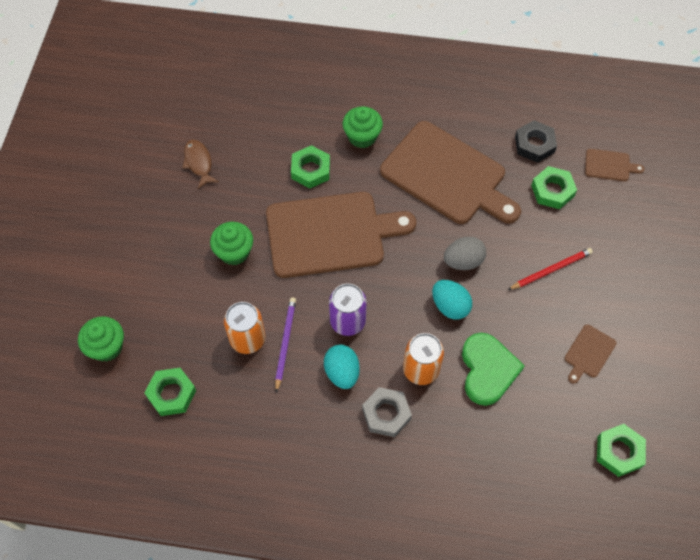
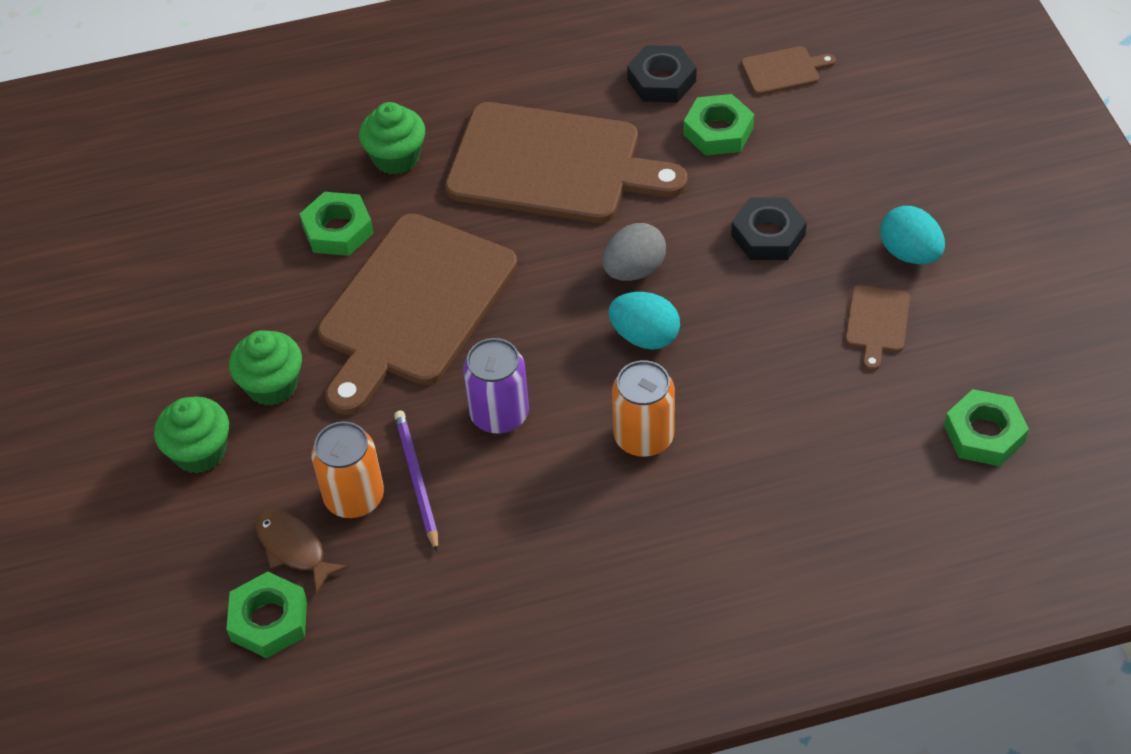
camera: 20 degrees left, 10 degrees down
(107, 347) = (127, 595): green cupcake -> green cupcake (200, 452)
(199, 163) = (152, 282): brown fish -> brown fish (294, 548)
(330, 234) = (413, 306): brown cutting board -> brown cutting board turned 150 degrees clockwise
(342, 372) = (526, 487): turquoise egg -> turquoise egg (909, 253)
(386, 414) = (621, 516): grey nut -> none
(487, 370) = (743, 400): green heart -> none
(551, 270) = (768, 235): red pencil -> black nut

